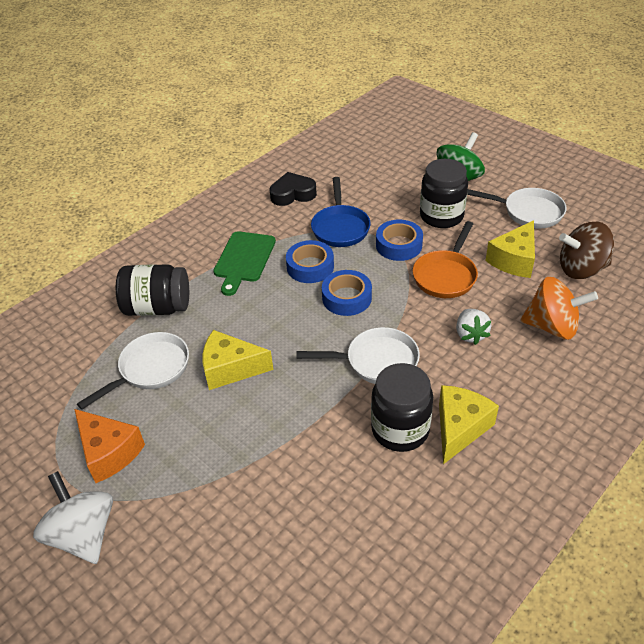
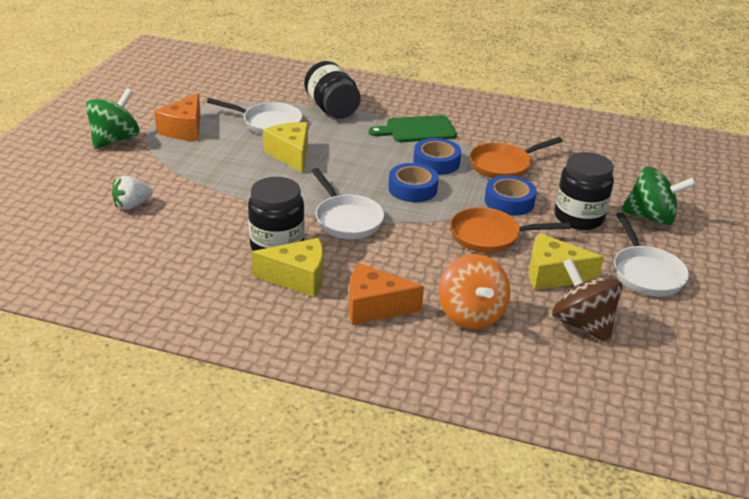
camera: 60 degrees right, 10 degrees down
(83, 534) = (115, 140): white spinning top -> green spinning top
(292, 194) = (526, 131): black heart -> none
(340, 227) = (504, 165): blue pan -> orange pan
(470, 334) = (419, 264): white strawberry -> white strawberry (132, 205)
(523, 385) = (374, 307): none -> orange cheese

